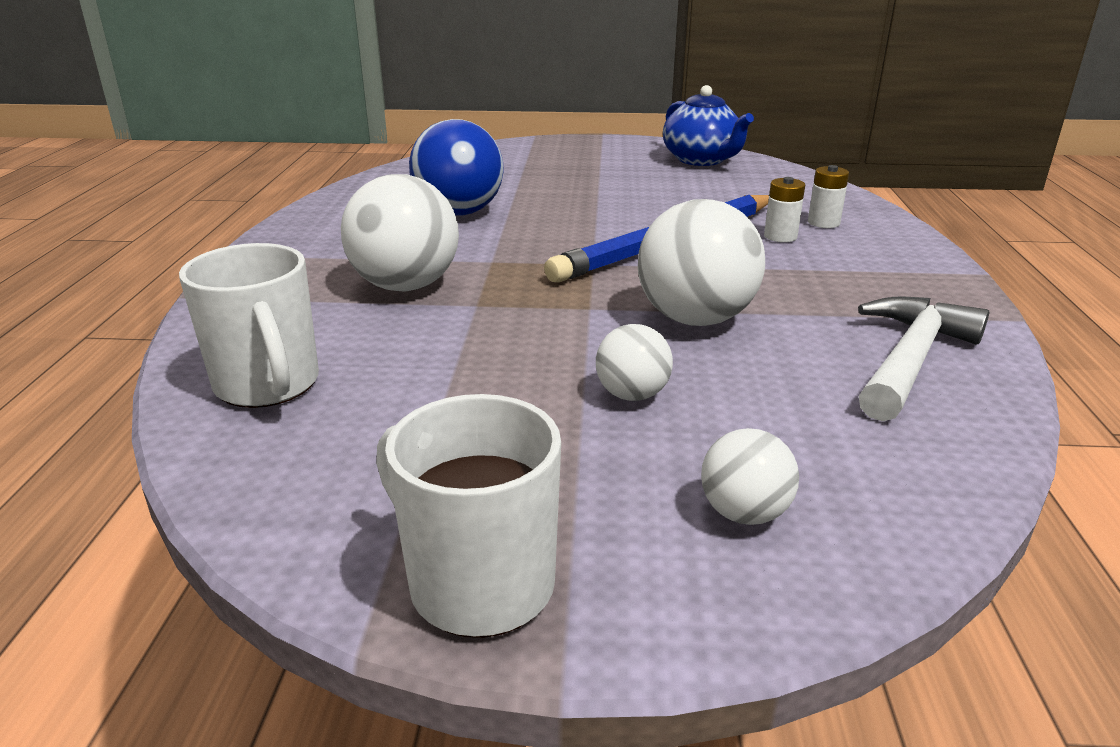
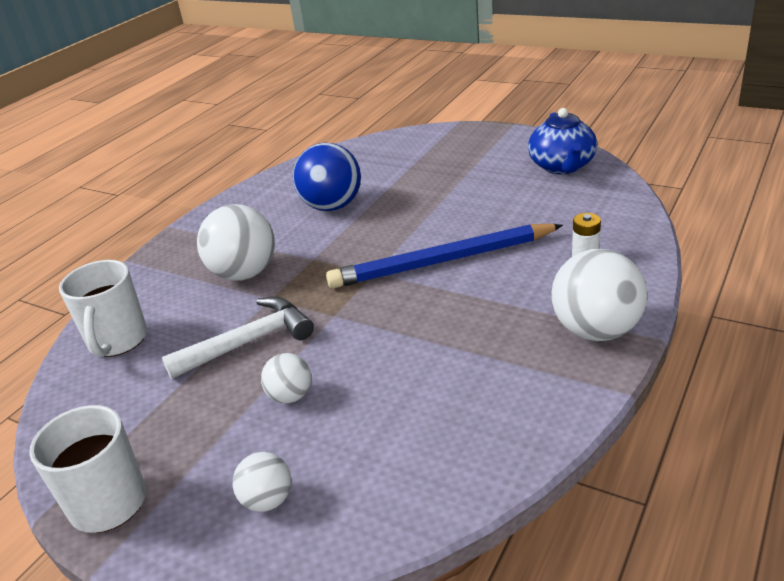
camera: 30 degrees right, 5 degrees up
(695, 319) = (389, 340): white ball -> white ball (596, 330)
(780, 236) = (533, 267): white battery -> none
(910, 360) = (495, 411): white hammer -> white hammer (248, 342)

